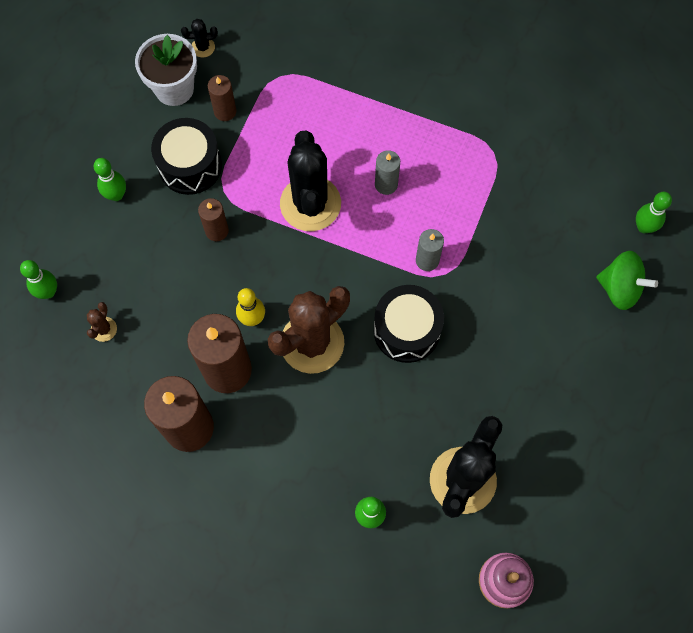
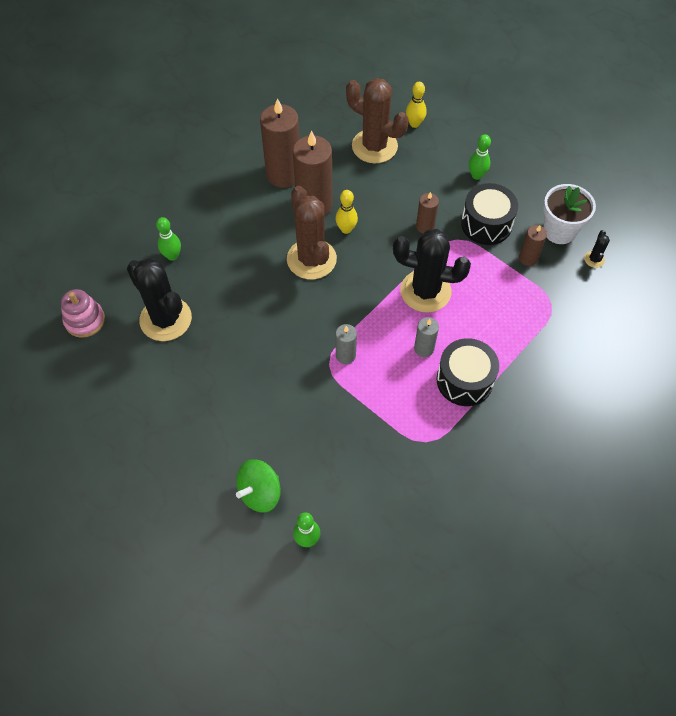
camera: 110 degrees right, 10 degrees down
(48, 292) = (414, 124): green bowling pin -> yellow bowling pin
(104, 329) = (374, 146): brown cactus -> brown cactus, size x2.43
(406, 330) = (294, 322): black drum -> black drum (464, 380)

